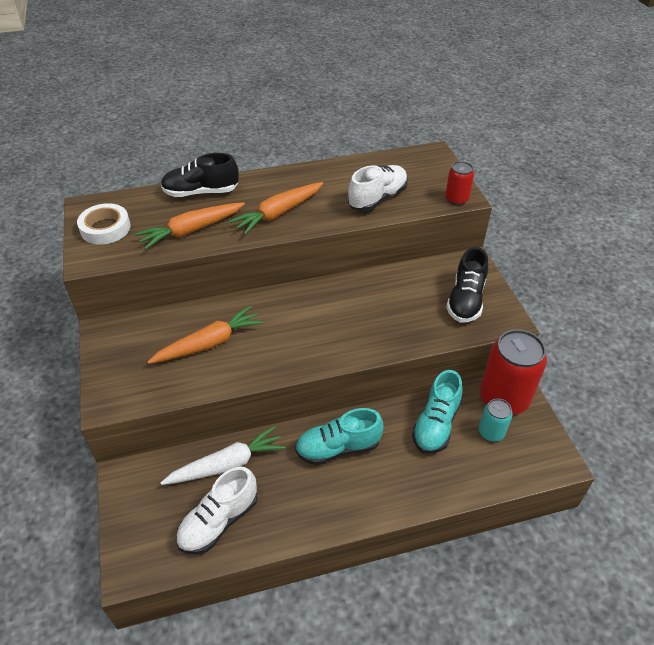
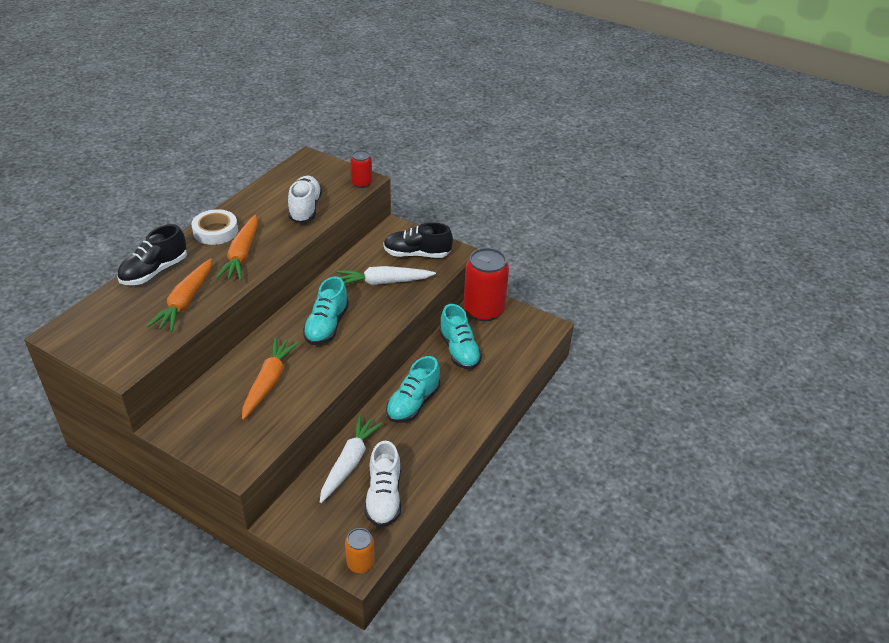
camera: 45 degrees left, 5 degrees down
(105, 228) = (104, 339): white tape -> white tape (215, 231)
(136, 569) = (360, 563): none -> orange can
(309, 321) = (327, 326): none -> turquoise shoe
(403, 310) = (383, 282): none -> white carrot
(465, 300) = (417, 254): black shoe -> black shoe turned 120 degrees clockwise
(491, 432) = (496, 334): turquoise can -> none

